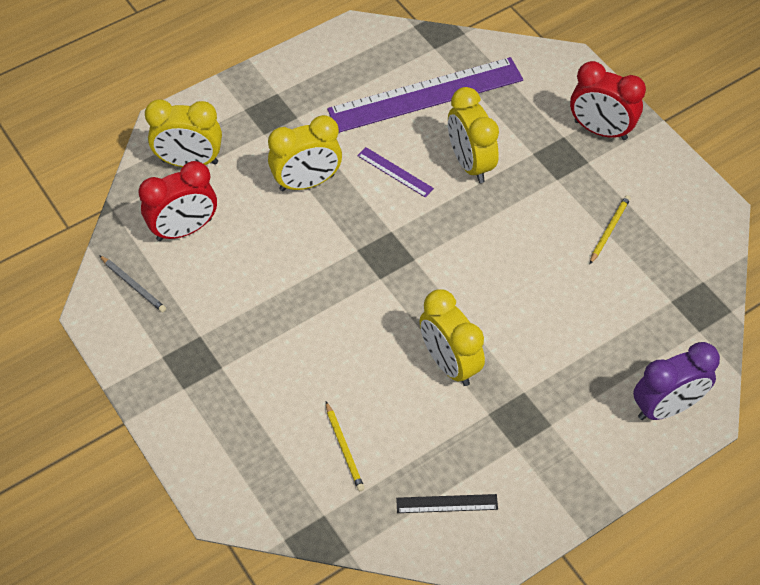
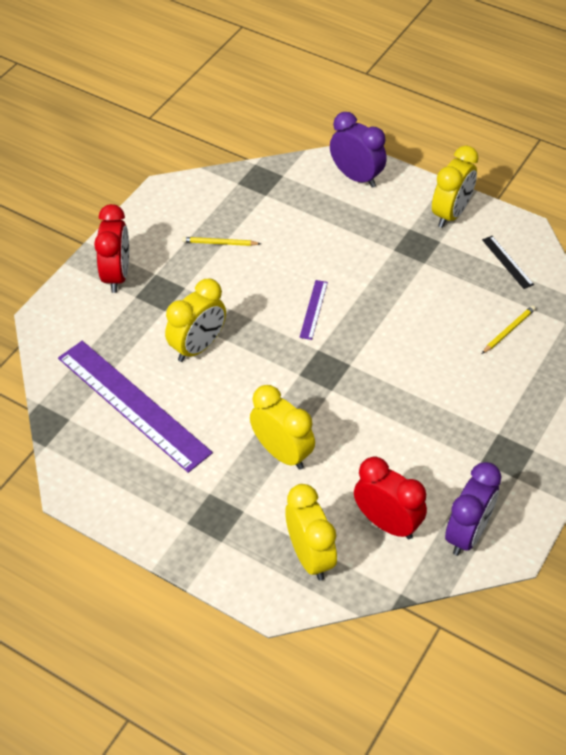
camera: 115 degrees left, 5 degrees down
(133, 285) = (467, 533): grey pencil -> purple clock
(395, 172) = (235, 394): purple ruler -> purple ruler (313, 309)
(449, 363) = (398, 296): yellow clock -> yellow clock (450, 214)

